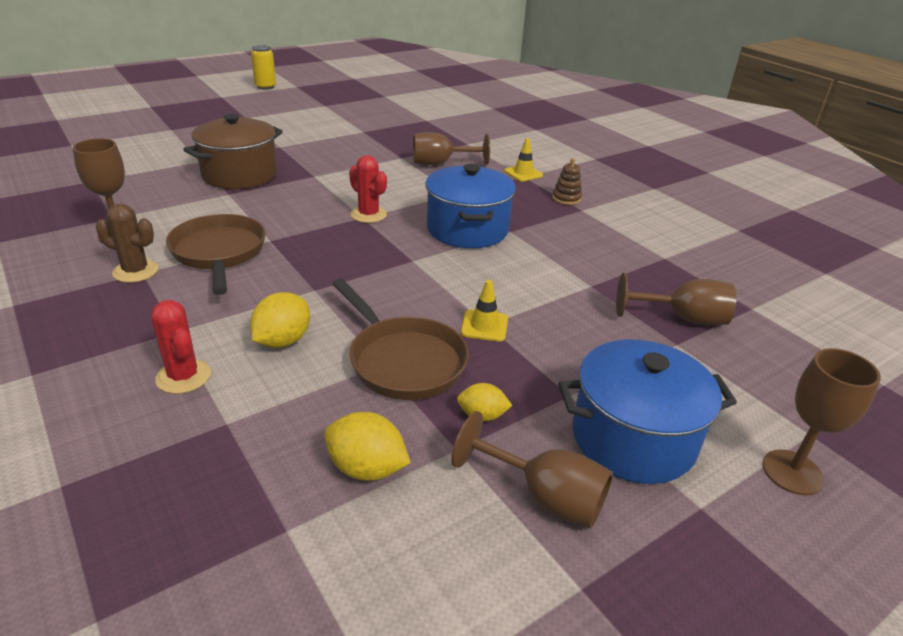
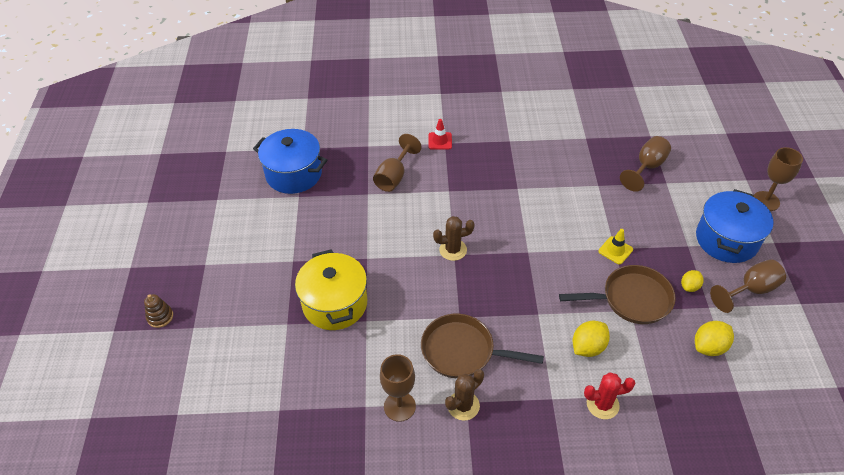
camera: 55 degrees left, 15 degrees up
(240, 175) = (335, 304): brown pot -> yellow pot
(265, 87) = (129, 225): yellow can -> none
(283, 341) = (588, 347): yellow lemon -> yellow lemon turned 75 degrees clockwise
(368, 215) = (453, 250): red cactus -> brown cactus
(467, 229) = (503, 208): blue pot -> blue pot (294, 174)
(523, 173) = (440, 141): yellow traffic cone -> red traffic cone
(566, 198) = (490, 139): brown stacking toy -> brown stacking toy (160, 317)

